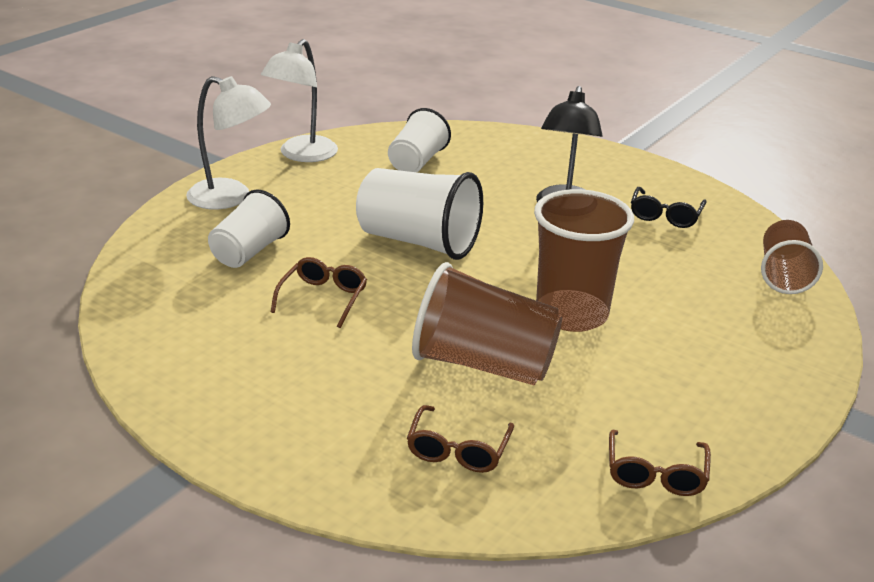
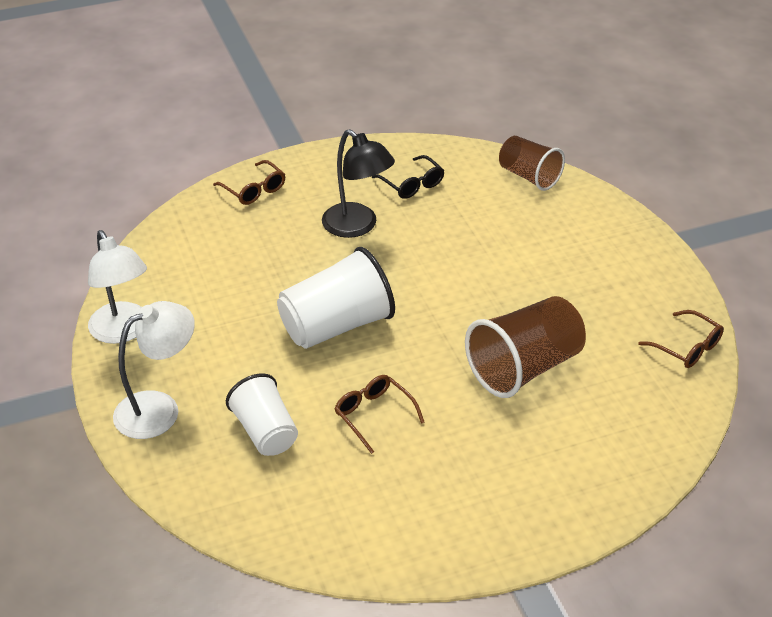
camera: 55 degrees left, 10 degrees up
(417, 162) = (207, 268): white cup -> none
(458, 450) = (608, 425): brown glasses -> brown glasses (254, 190)
(571, 314) = (498, 295): brown cup -> none

